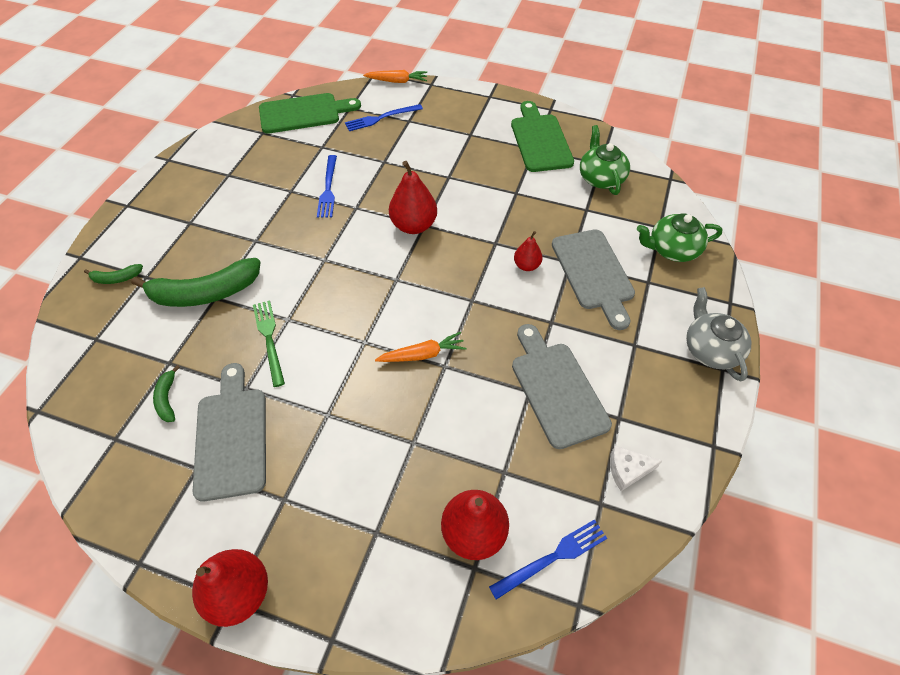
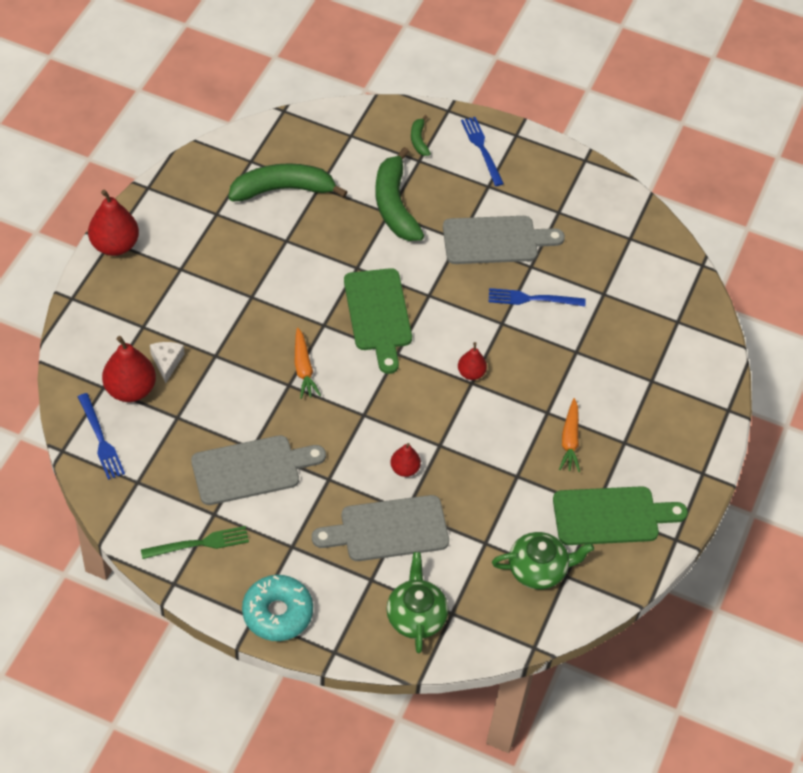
camera: 90 degrees right, 0 degrees up
(167, 399) = (283, 189): green banana -> green banana, size x2.18
(231, 437) = (240, 233): grey cutting board -> grey cutting board (495, 240)
(269, 339) = (335, 255): green fork -> green fork (199, 544)
(304, 113) = (665, 276): green cutting board -> green cutting board (378, 314)
(381, 118) = (656, 352): blue fork -> blue fork (482, 149)
(397, 81) = (733, 373): orange carrot -> orange carrot (570, 440)
(414, 225) = (471, 373): red pear -> red pear, size x0.56
(627, 470) = (162, 508): white cheese -> white cheese (167, 362)
(710, 349) = (277, 613): grey teapot -> turquoise donut

